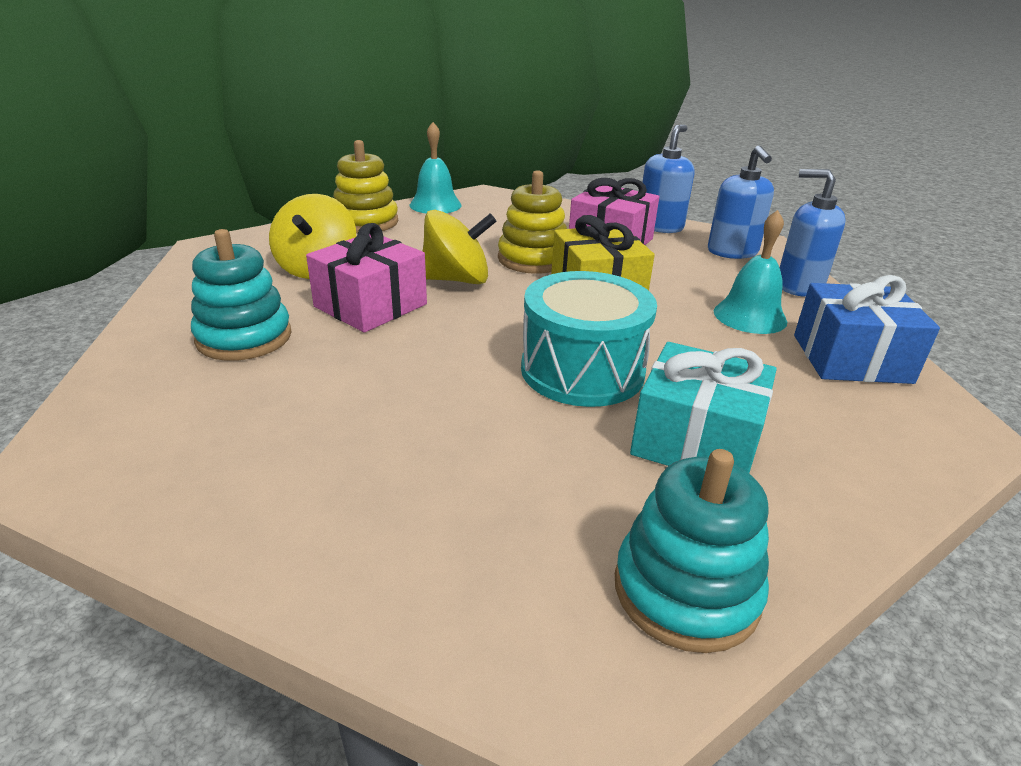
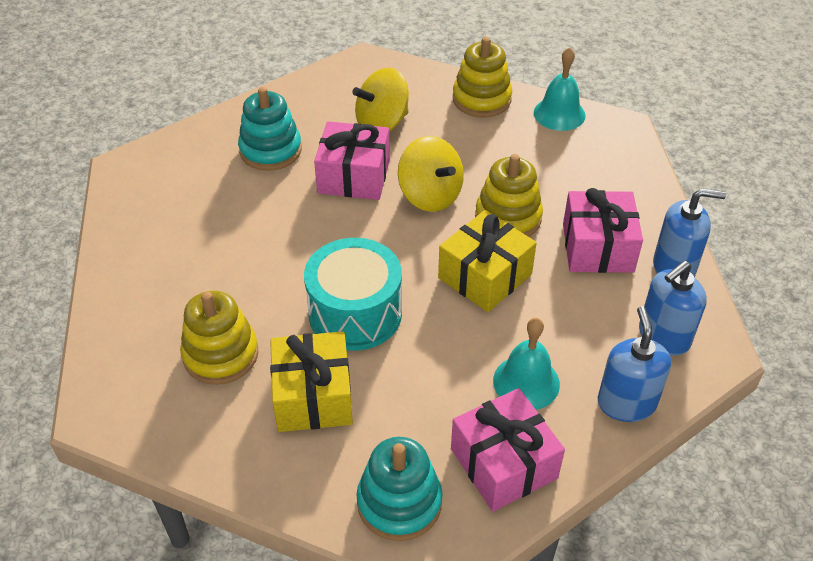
camera: 60 degrees right, 15 degrees up
(565, 494) = (221, 354): none -> yellow stacking toy
(686, 590) = (177, 428): turquoise stacking toy -> turquoise stacking toy (399, 502)
(696, 441) = (313, 396): turquoise gift -> yellow gift
(851, 358) = (503, 463): blue gift -> pink gift

